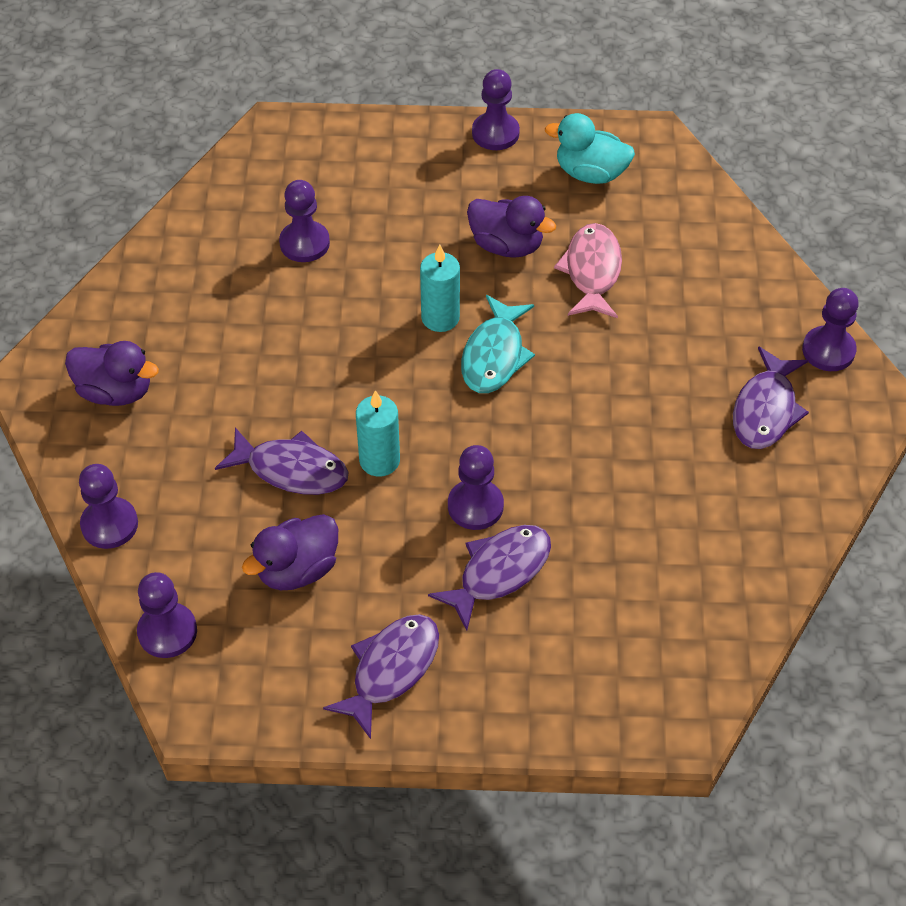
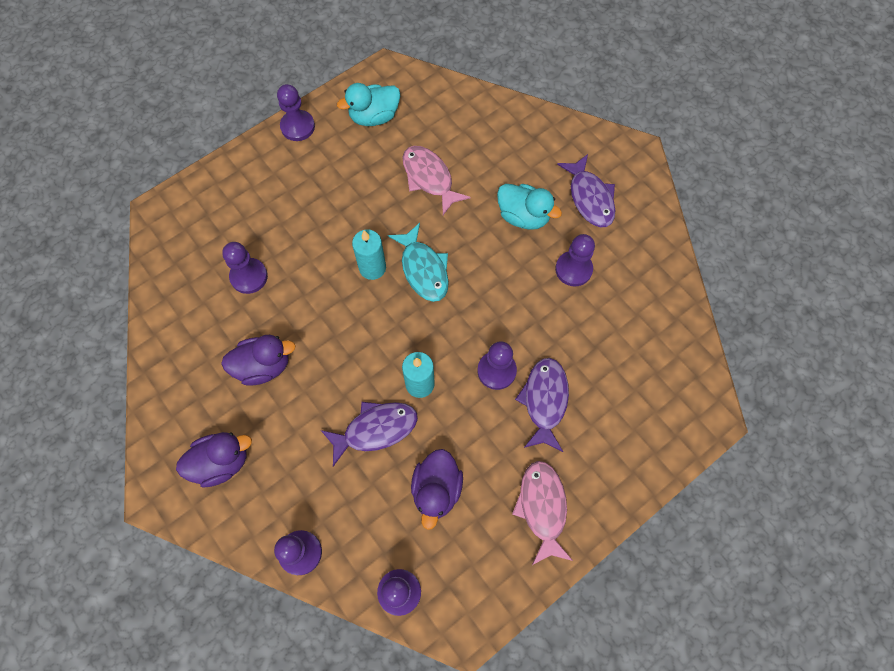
camera: 40 degrees left, 15 degrees up
(391, 669) = (542, 507): purple fish -> pink fish
(506, 245) = (368, 195): purple duck -> purple duck (263, 366)
(663, 377) = (523, 216): none -> turquoise duck
(828, 350) = (589, 140): purple pawn -> purple pawn (573, 269)

